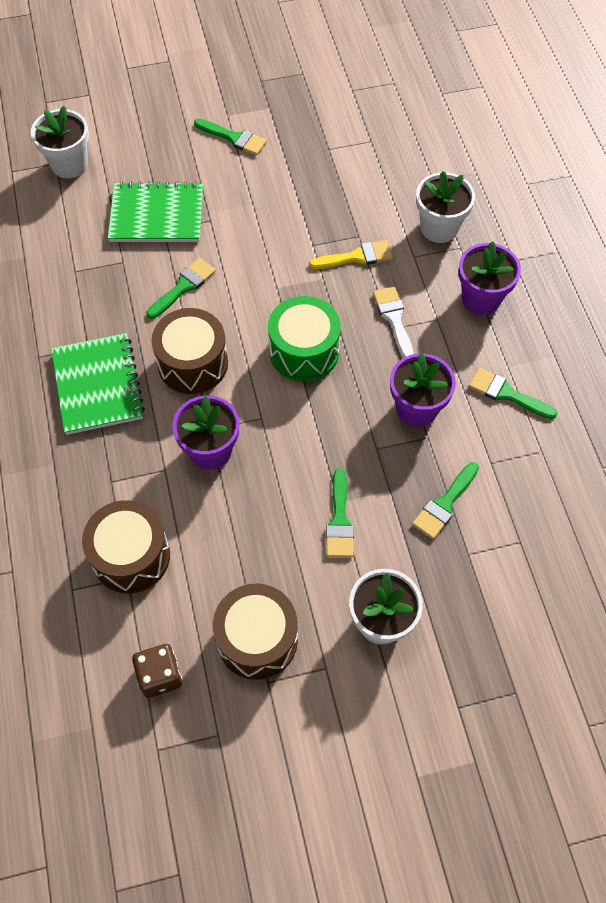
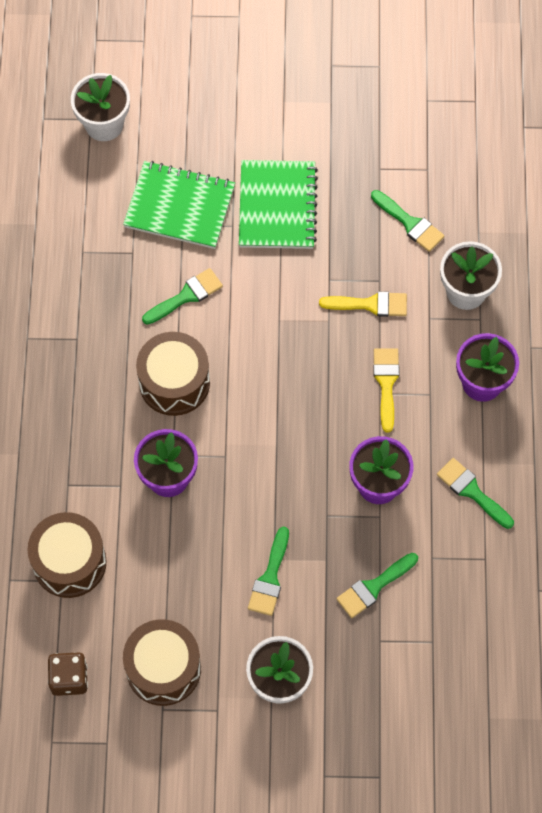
camera: 15 degrees right, 5 degrees up
(98, 385) = (77, 383): green notebook -> green notebook (277, 206)
(234, 138) = (283, 132): green brush -> green brush (410, 223)
(304, 351) = (286, 396): green drum -> none
(393, 319) = (386, 383): white brush -> yellow brush

